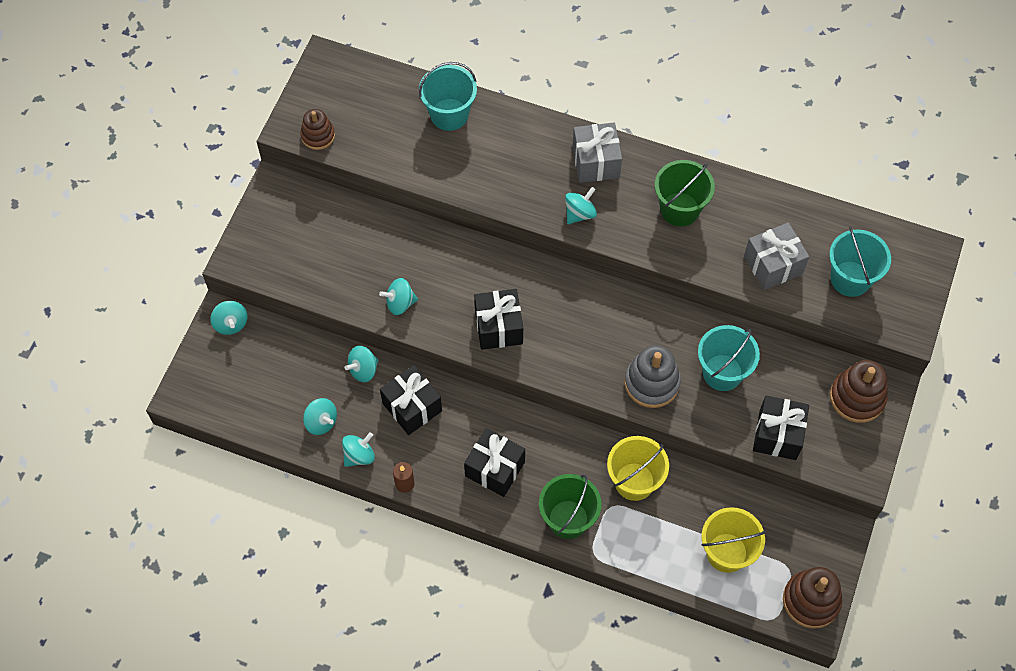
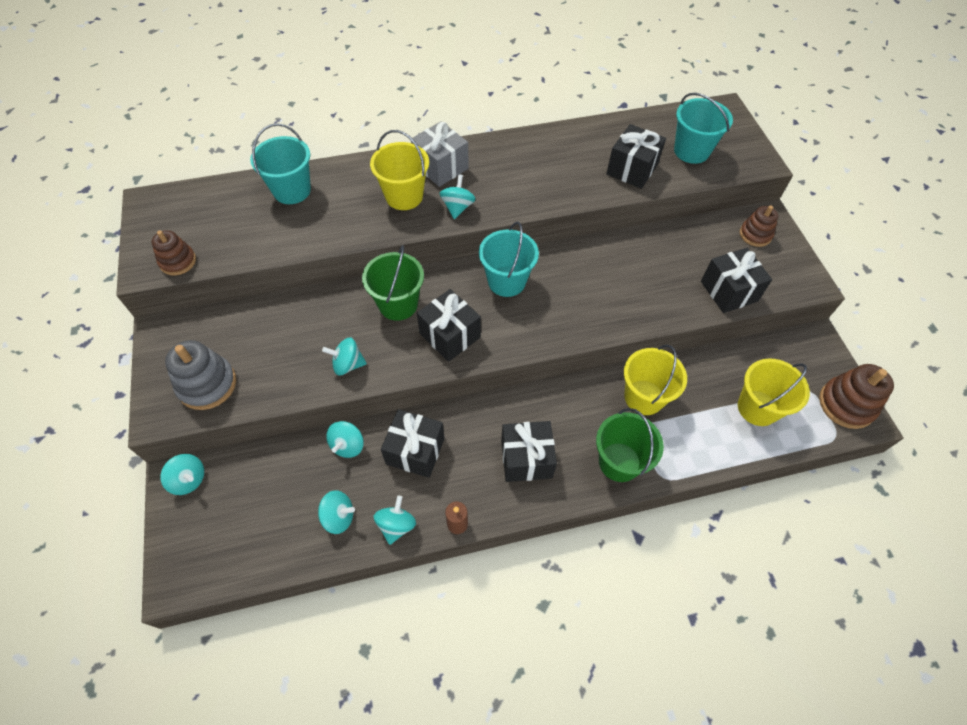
camera: 35 degrees left, 5 degrees down
(400, 303) = (348, 364): turquoise spinning top -> turquoise spinning top turned 45 degrees clockwise
(541, 175) = (404, 196): none -> yellow bucket
(651, 383) = (606, 308): grey stacking toy -> grey stacking toy (207, 384)
(679, 209) = (532, 167): green bucket -> green bucket (398, 304)
(722, 372) = (650, 270): turquoise bucket -> turquoise bucket (506, 281)
(773, 265) = (632, 169): grey gift -> black gift
(857, 397) = (755, 234): brown stacking toy -> brown stacking toy, size x0.65

